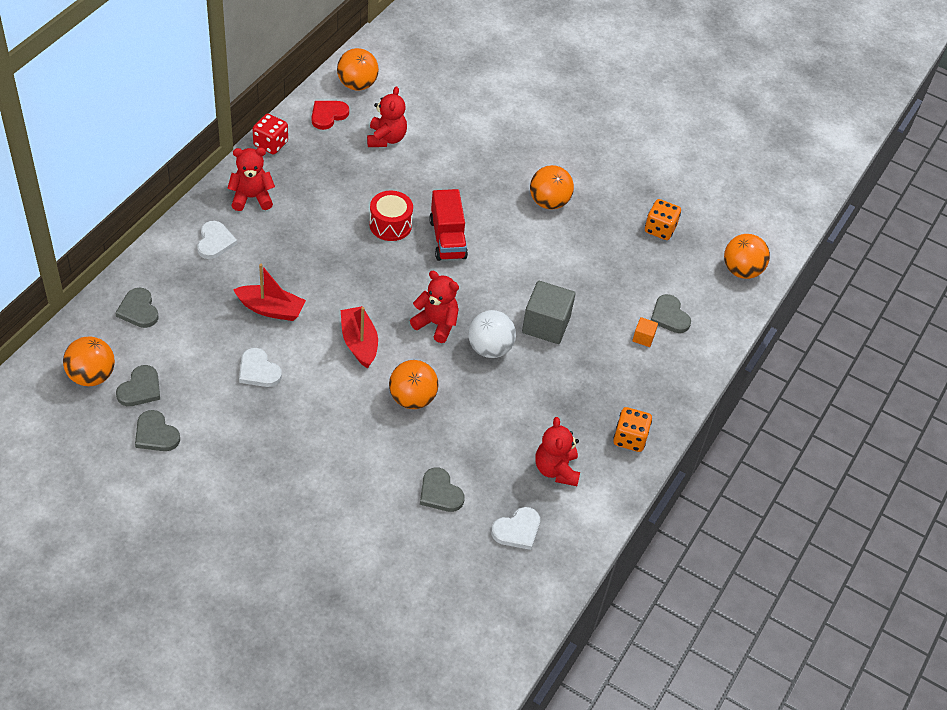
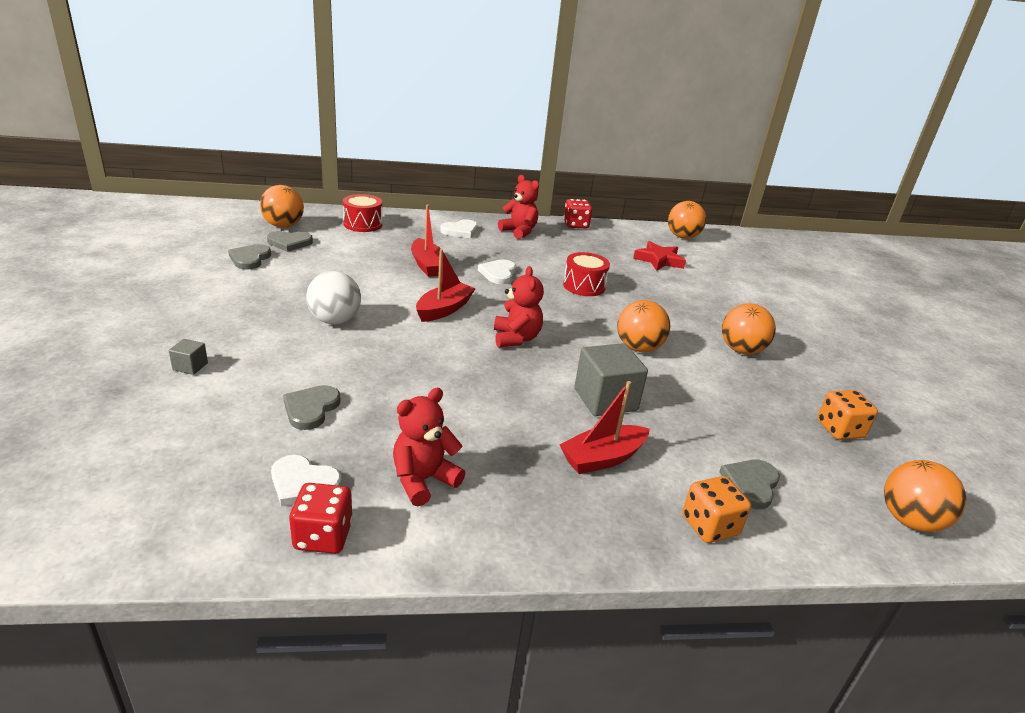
camera: 55 degrees right, 20 degrees down
(138, 310) = (363, 224): grey heart -> red drum
(258, 370) = (359, 278): white heart -> white heart (498, 273)
(328, 115) = (637, 235): red heart -> none
(331, 542) = (190, 366): none -> grey cube
(386, 139) = (659, 260): red teddy bear -> red star
(412, 398) = (414, 354): orange ball -> orange ball (638, 348)
(447, 239) = (613, 314): red truck -> none
(490, 348) = (529, 376): white ball -> white ball (335, 320)
(570, 540) = (323, 536): none -> red dice
(599, 369) = (602, 458): none -> red boat
(630, 438) = (537, 525): orange dice -> orange dice (709, 526)
(643, 338) = (691, 475): orange cube -> none

